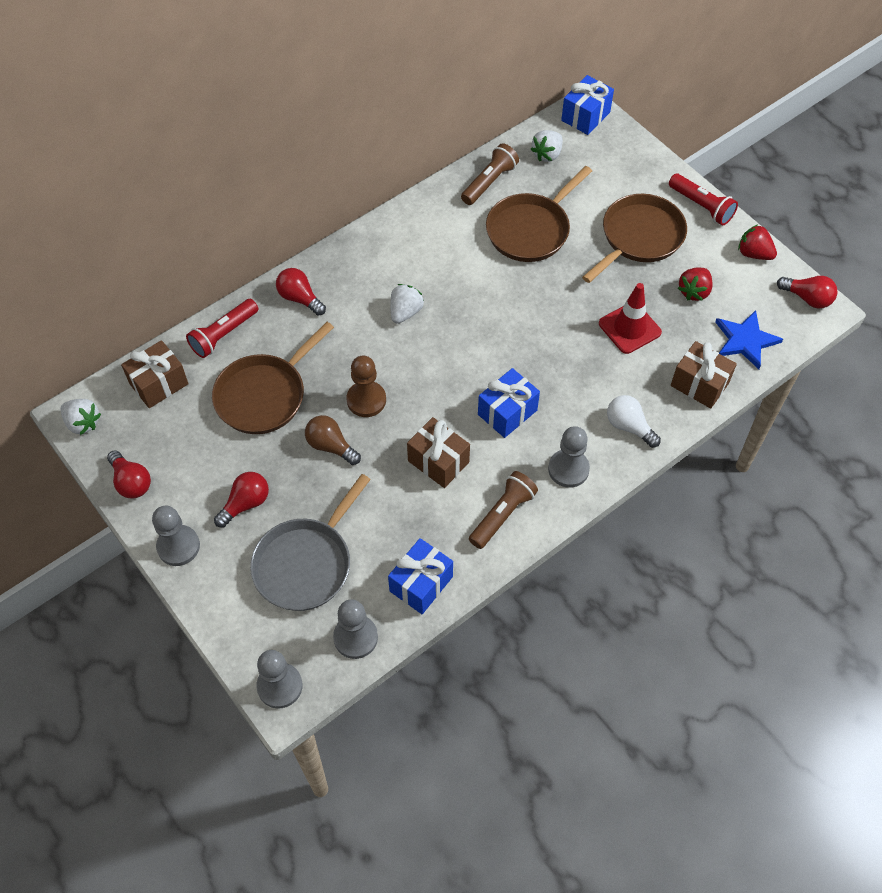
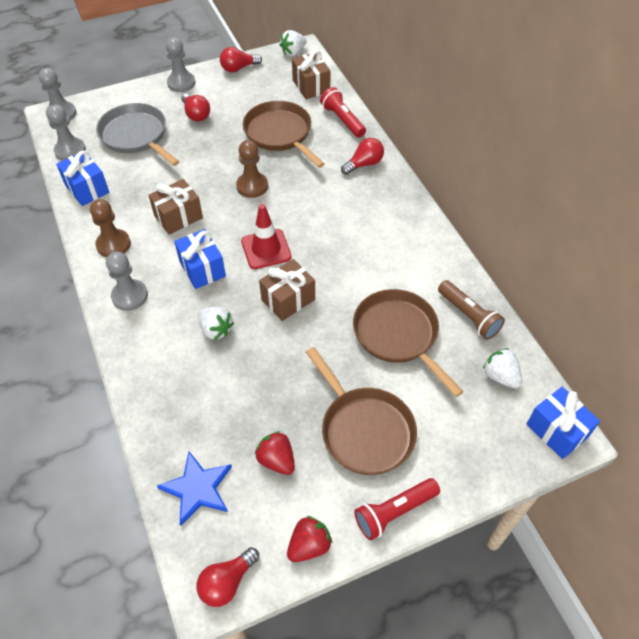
camera: 105 degrees right, 5 degrees down
(331, 446) = (221, 161): brown light bulb -> none
(405, 312) = (329, 224): white strawberry -> white strawberry (216, 329)
(502, 515) = (113, 244): brown flashlight -> brown pawn
(629, 328) = (253, 385): red traffic cone -> red traffic cone (266, 249)
(629, 426) = (148, 351): white light bulb -> none
(699, 384) = (165, 425): brown gift -> brown gift (288, 299)

